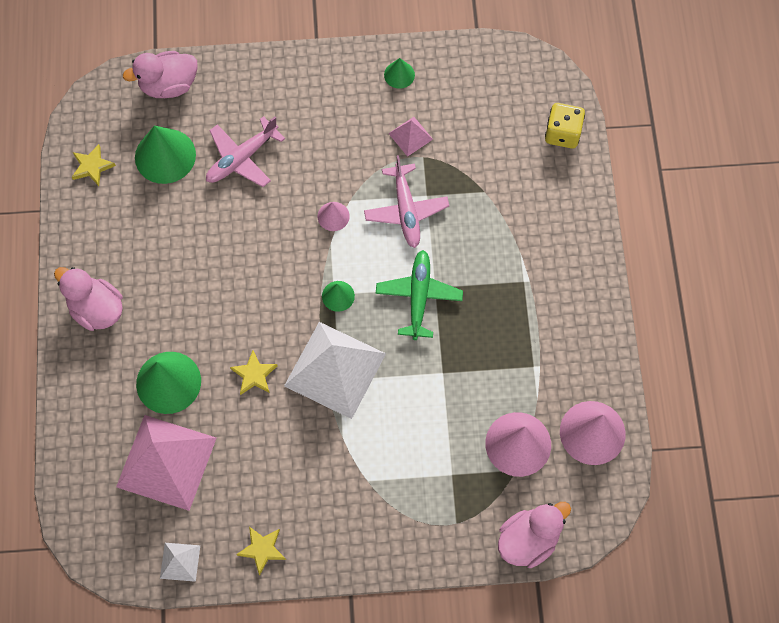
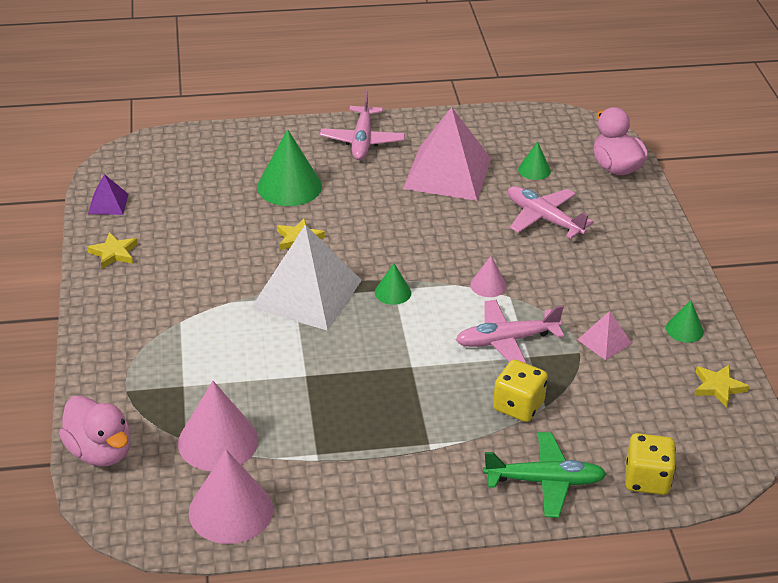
camera: 85 degrees right, 30 degrees down
(92, 166) = (511, 128): yellow star -> yellow star (718, 387)
(97, 309) = (362, 141): pink duck -> pink plane
(165, 156) = (534, 170): green cone -> green cone, size x0.52
(166, 462) = (208, 190): pink pyramid -> pink pyramid (447, 173)
(180, 561) = (108, 203): white pyramid -> purple pyramid
(419, 296) = (399, 354): green plane -> green plane (545, 481)
(483, 211) = (518, 406): none -> yellow dice

